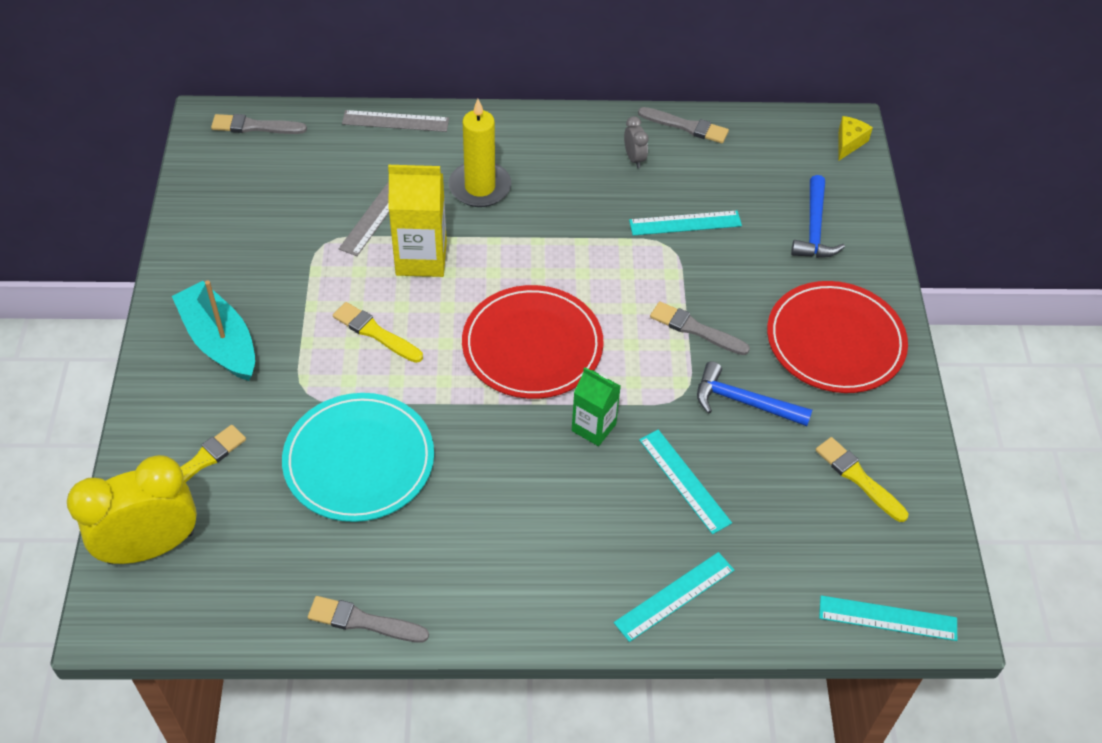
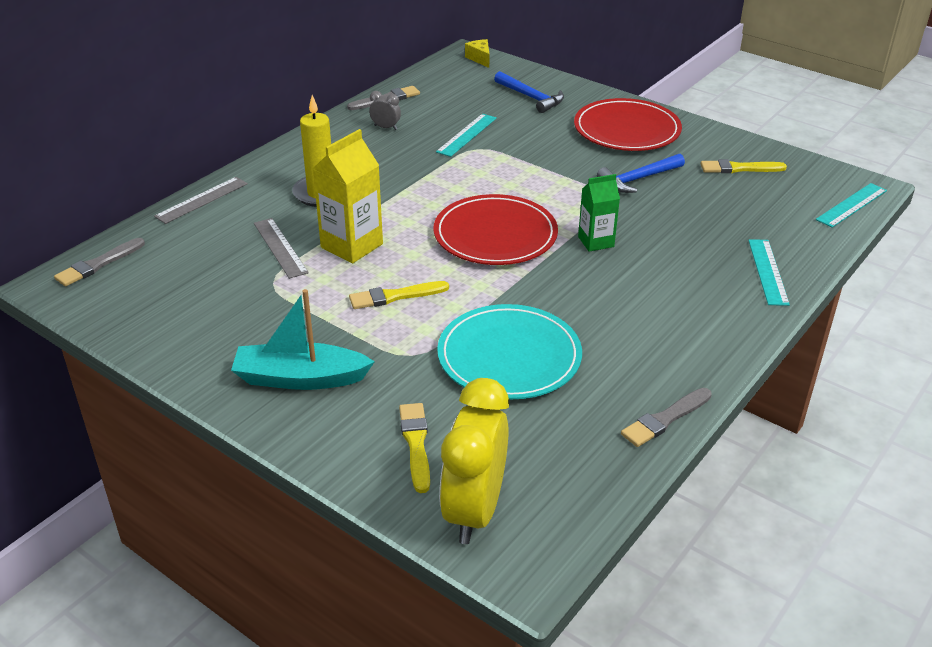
camera: 50 degrees left, 15 degrees down
(684, 481) = (678, 227): turquoise ruler -> none
(696, 329) = (559, 169): grey brush -> none

